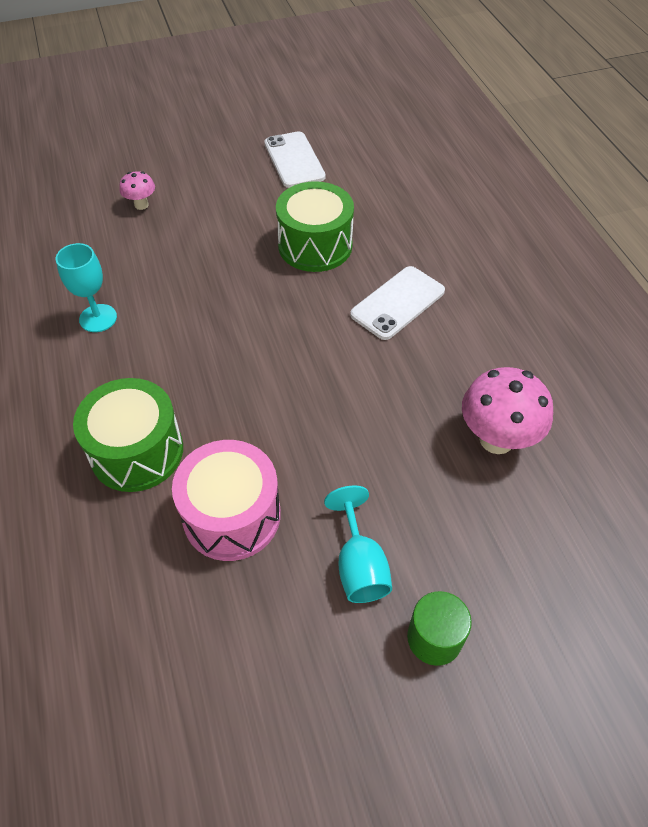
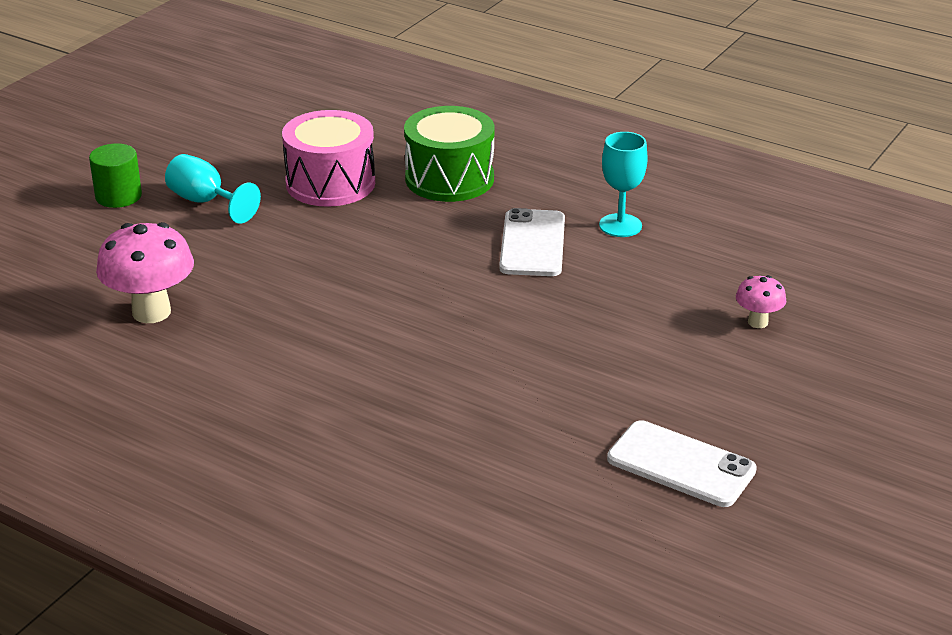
camera: 140 degrees right, 20 degrees down
(315, 245) = (512, 379): green drum -> none
(397, 303) = (353, 370): white phone -> white phone (532, 244)

